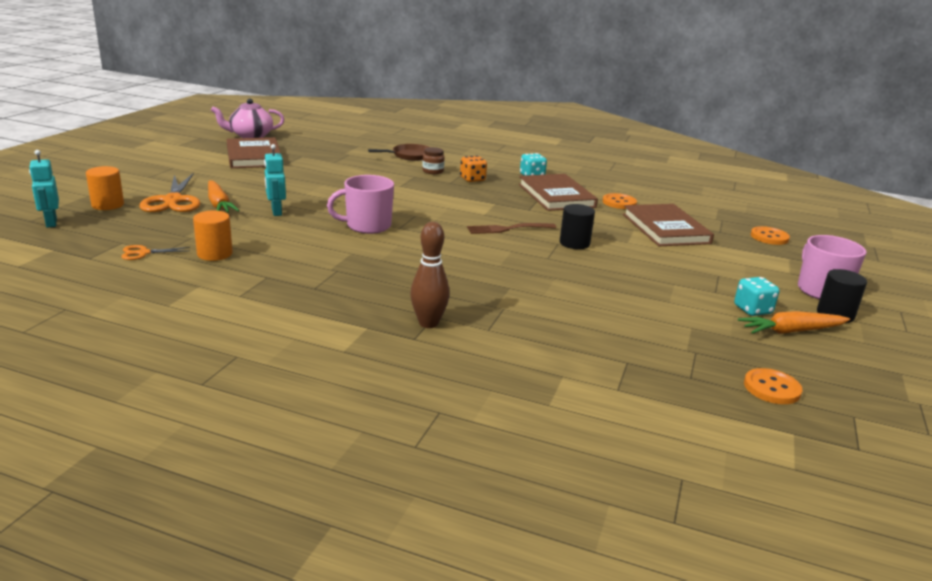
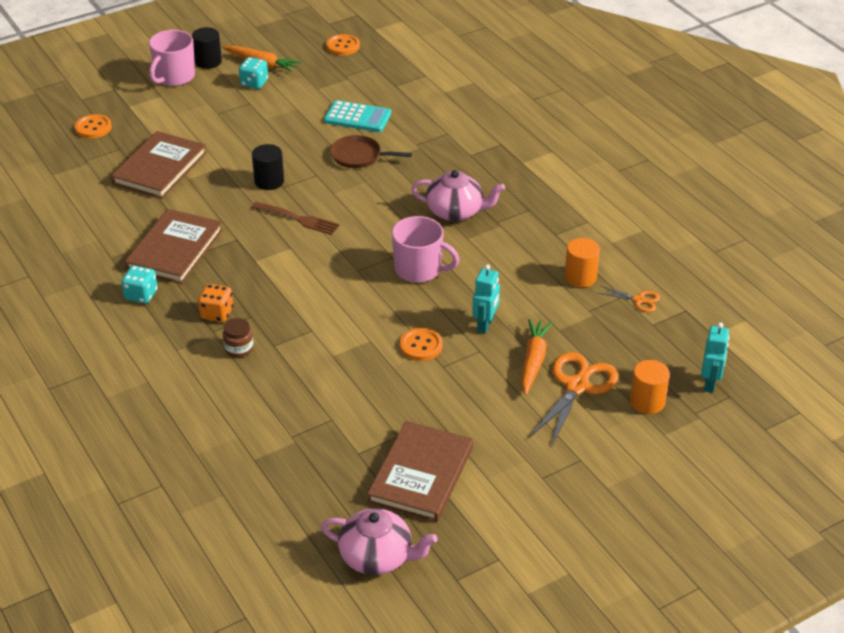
camera: 140 degrees left, 15 degrees up
(385, 267) = (456, 211): none -> pink teapot
(410, 156) = (219, 400): brown pan -> brown pan (359, 156)
(428, 323) = (480, 150): brown bowling pin -> none
(601, 313) = (357, 117): none -> turquoise calculator
(619, 202) = (132, 216): orange button -> orange button (421, 346)

